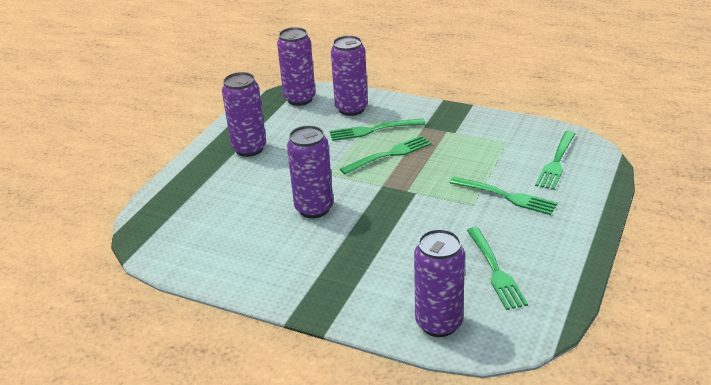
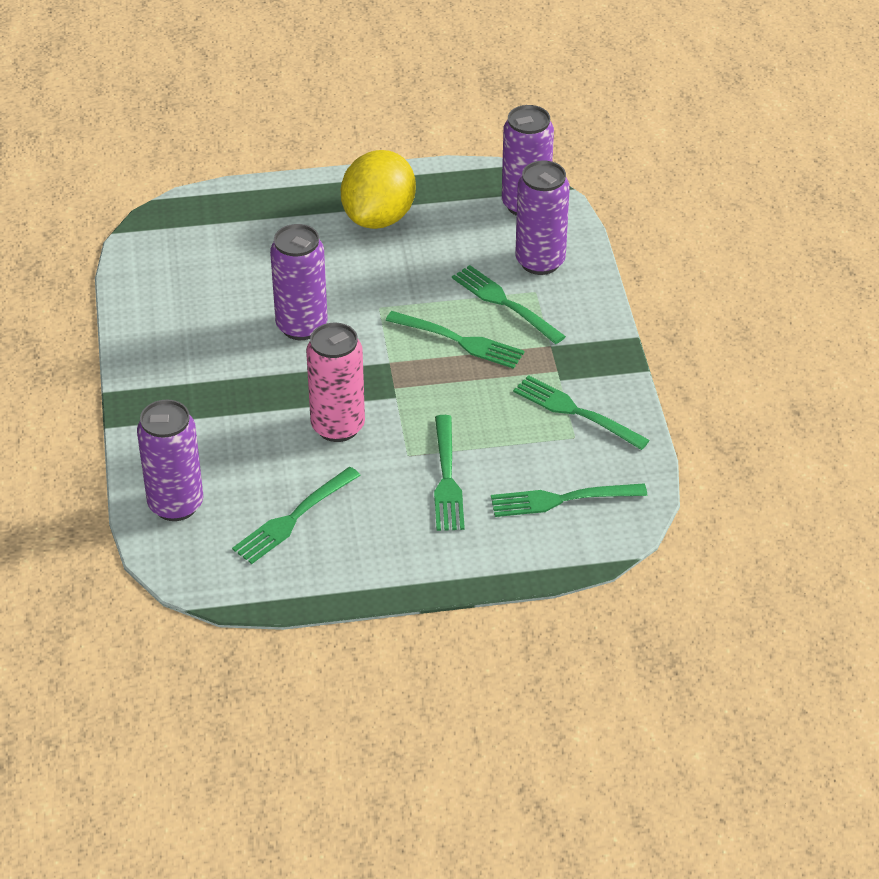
camera: 55 degrees right, 10 degrees up
(249, 149) = (379, 217): purple can -> yellow lemon
(422, 224) = (338, 426): none -> pink can
(486, 135) = (576, 412): none -> green fork

